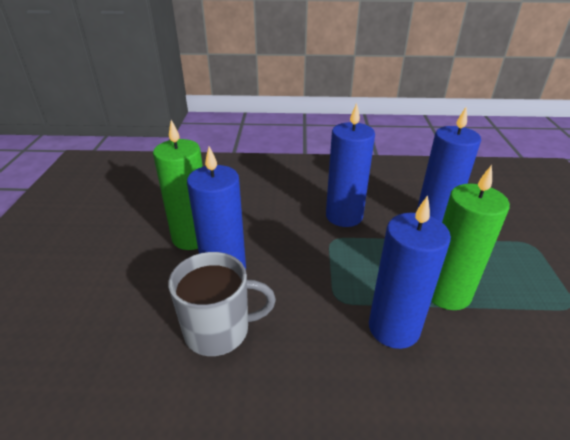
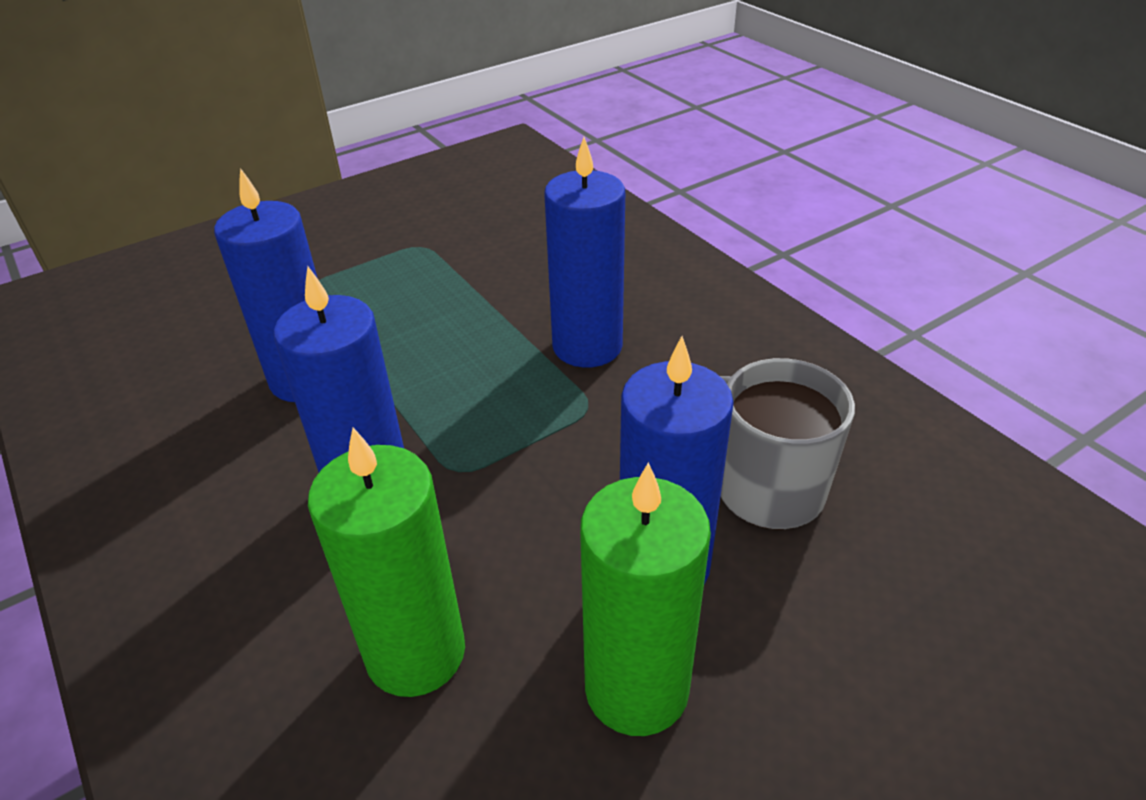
camera: 125 degrees left, 5 degrees up
(446, 293) = (482, 326): green candle -> green candle (415, 652)

